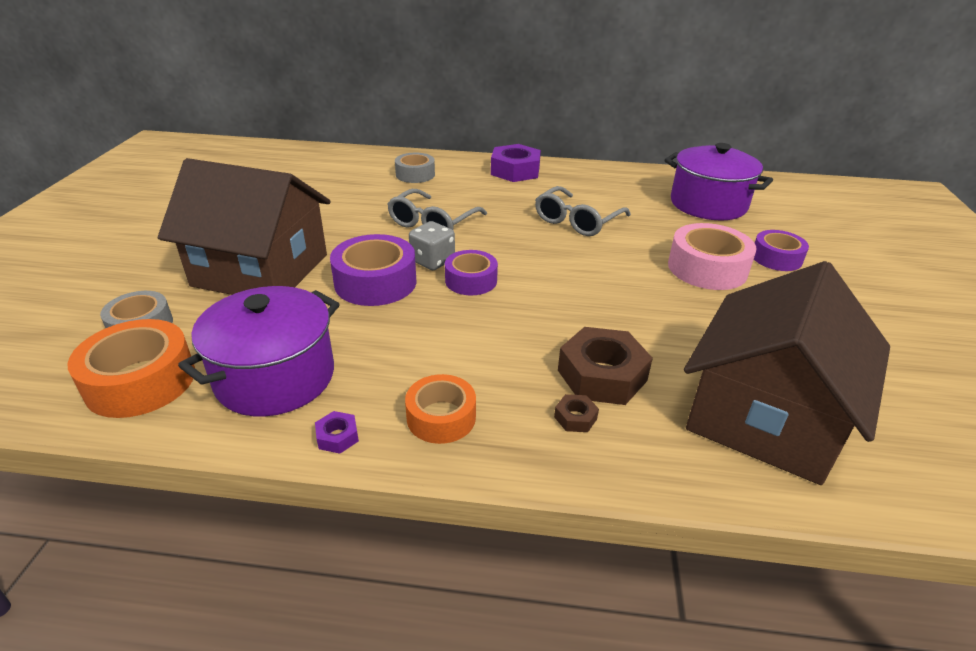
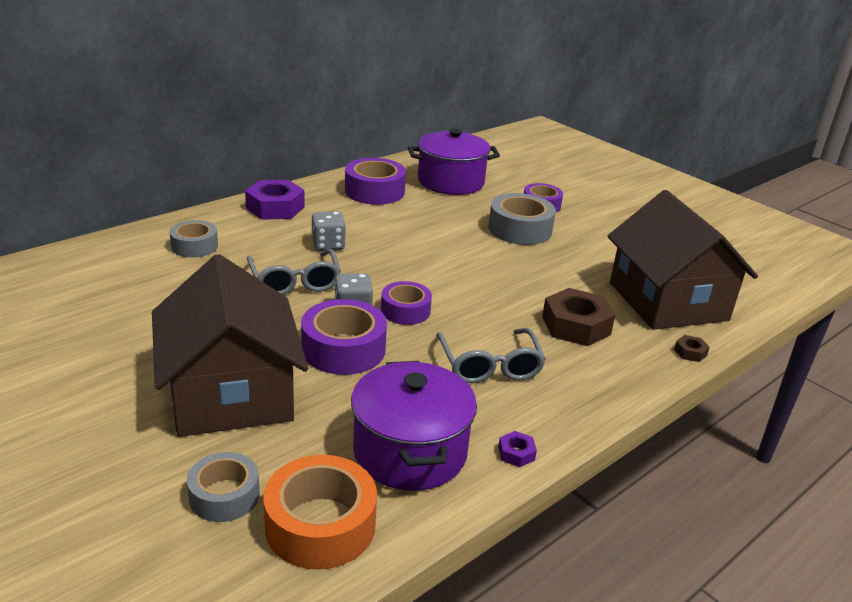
camera: 50 degrees left, 5 degrees down
(261, 270) = (231, 393): brown house -> brown house turned 75 degrees counterclockwise
(441, 417) = (546, 402): orange tape -> none
(504, 209) = (328, 245): none -> grey dice
(575, 418) = (602, 356): brown nut -> brown nut (690, 352)
(577, 220) = (393, 231): grey glasses -> grey glasses (489, 365)
(618, 187) = (374, 191): none -> purple tape
(707, 268) = (520, 229): pink tape -> grey tape

